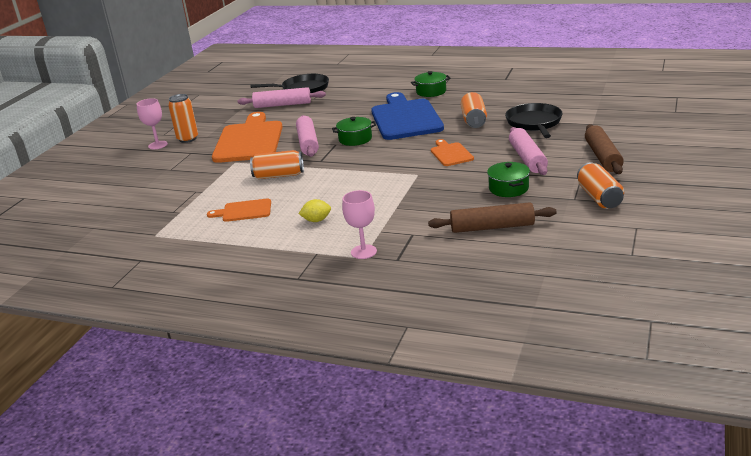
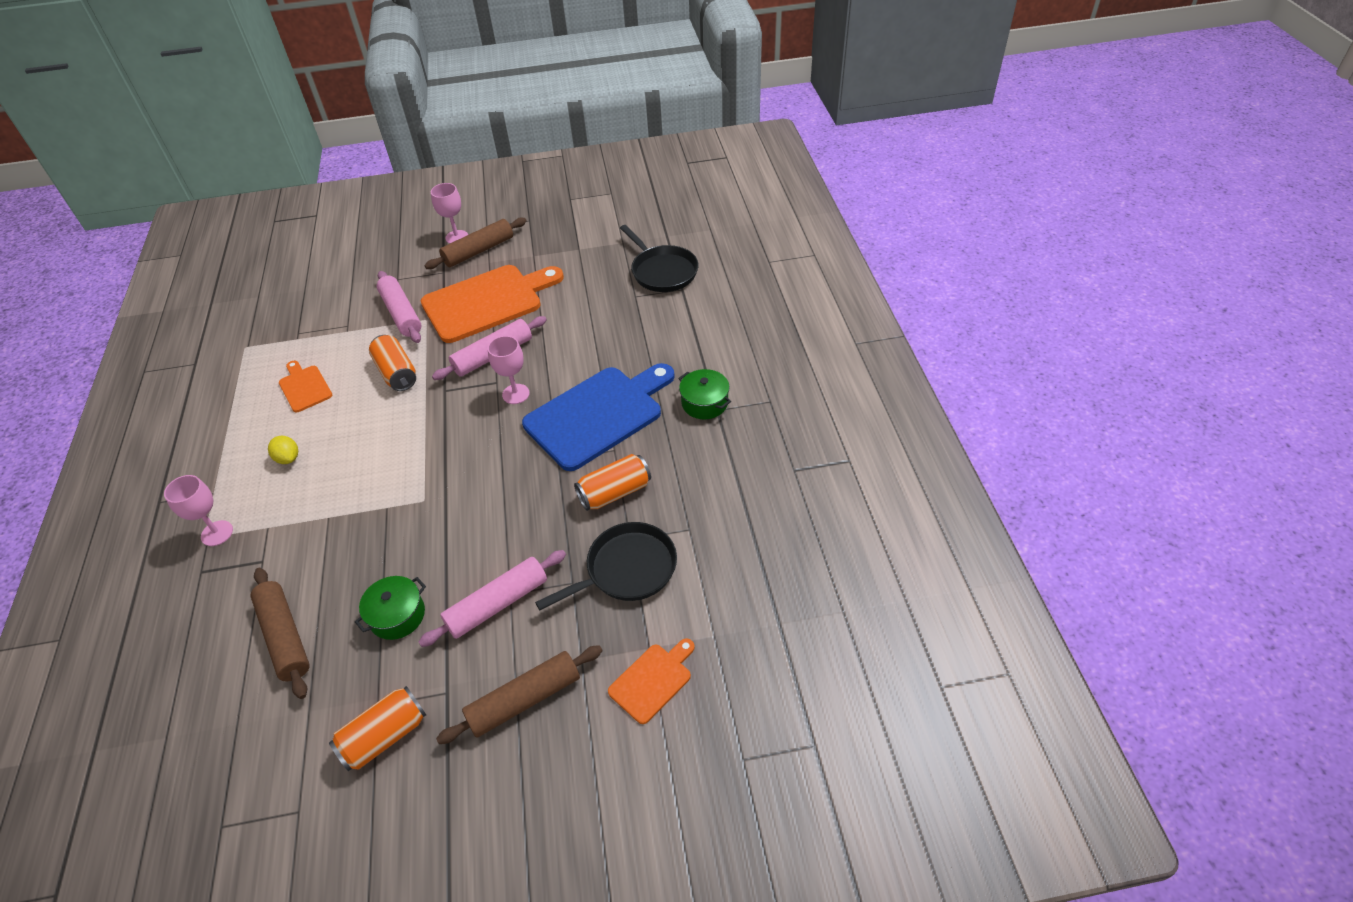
camera: 60 degrees right, 20 degrees up
(187, 139) = (479, 251): orange can -> brown rolling pin
(282, 105) = (603, 278): pink rolling pin -> pink rolling pin (401, 314)
(355, 139) = (516, 394): green pot -> pink goblet
(450, 154) = (493, 510): orange cutting board -> orange cutting board (652, 680)

